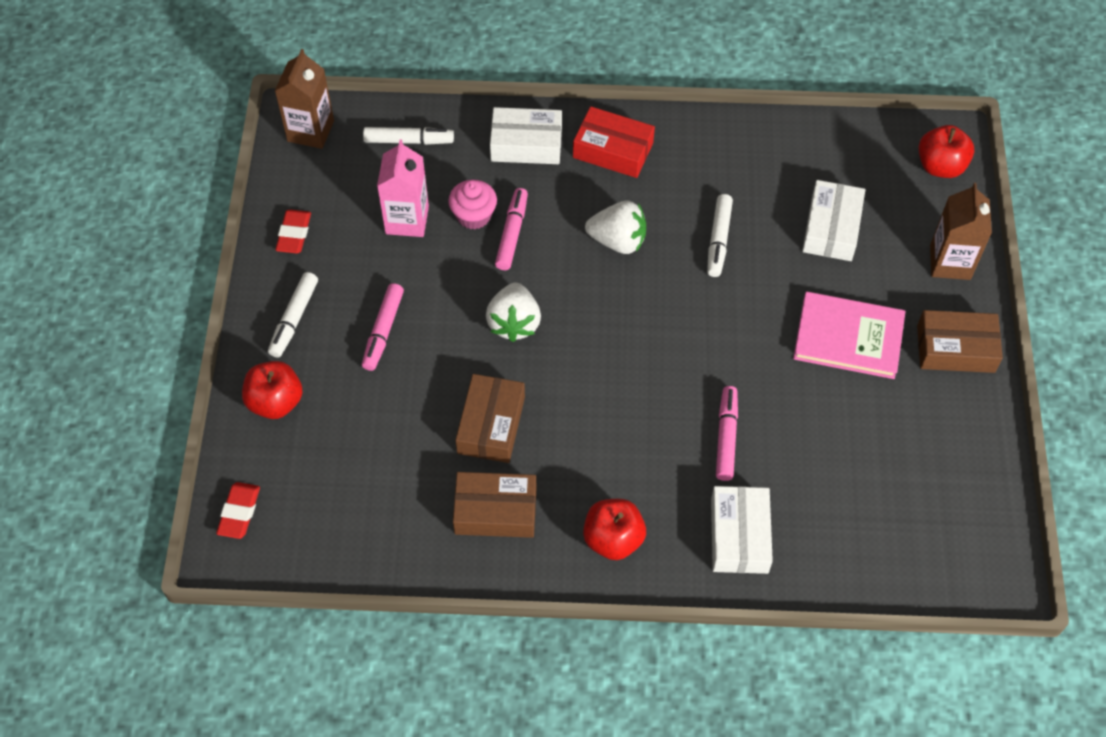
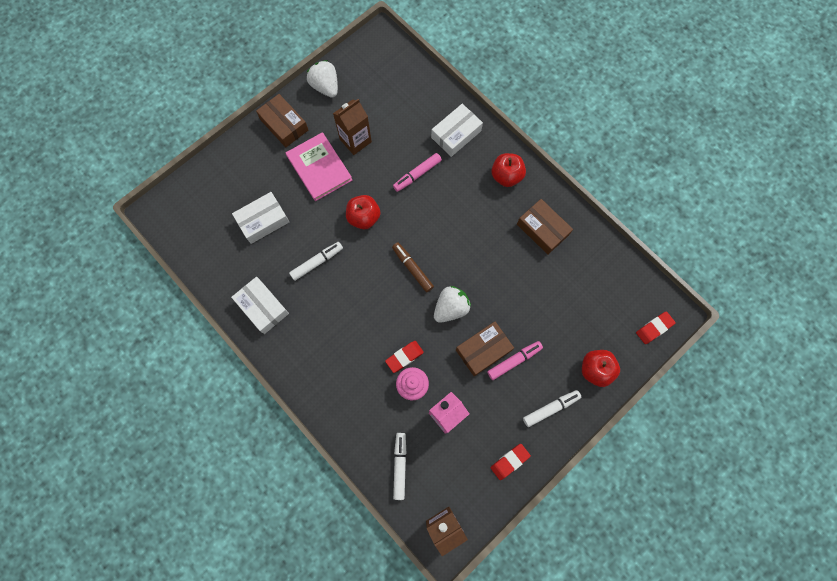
camera: 135 degrees left, 15 degrees up
(409, 141) = (400, 465): white marker -> white marker turned 45 degrees clockwise
(491, 425) = (508, 268): brown box -> brown box (483, 350)
(512, 233) = (404, 357): pink marker -> red eraser
(526, 144) = (344, 403): white box -> white box (262, 307)
(605, 326) = (412, 268): none -> brown marker
(613, 150) = (308, 357): red box -> none
(618, 241) = (361, 305): white strawberry -> white strawberry (325, 87)
(940, 166) = (179, 204): red apple -> red apple (364, 217)
(950, 262) = (236, 159): brown carton -> brown carton (355, 140)

